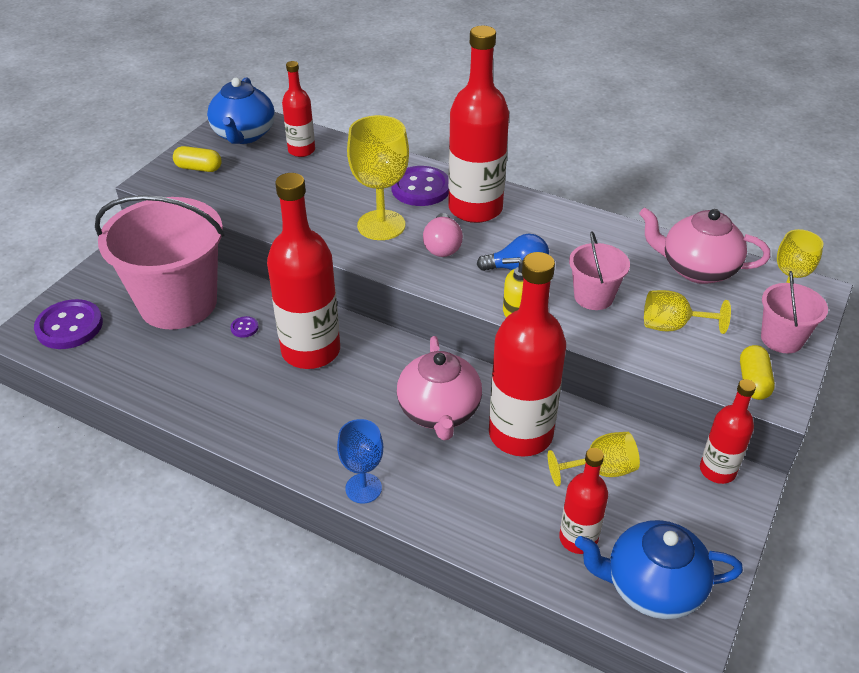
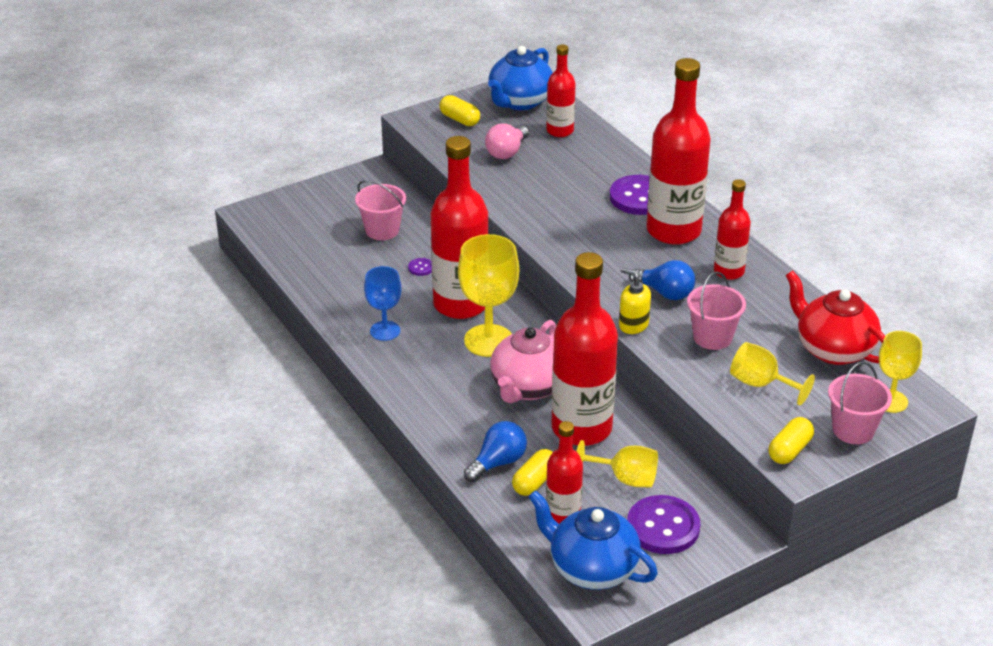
camera: 30 degrees right, 5 degrees down
(69, 326) = (288, 219): purple button -> purple button (663, 527)
(178, 303) = (382, 230): pink bucket -> pink bucket, size x0.47
(363, 488) = (425, 416): blue goblet -> blue goblet (385, 331)
(381, 225) = (577, 217): yellow goblet -> yellow goblet (488, 341)
(442, 246) = (615, 252): pink light bulb -> pink light bulb (506, 152)
(473, 508) = (498, 462): none -> blue light bulb
(523, 513) = (535, 481): none -> yellow capsule
(697, 269) = (833, 349): pink teapot -> red teapot
(717, 470) = (726, 518): red bottle -> red bottle (729, 271)

